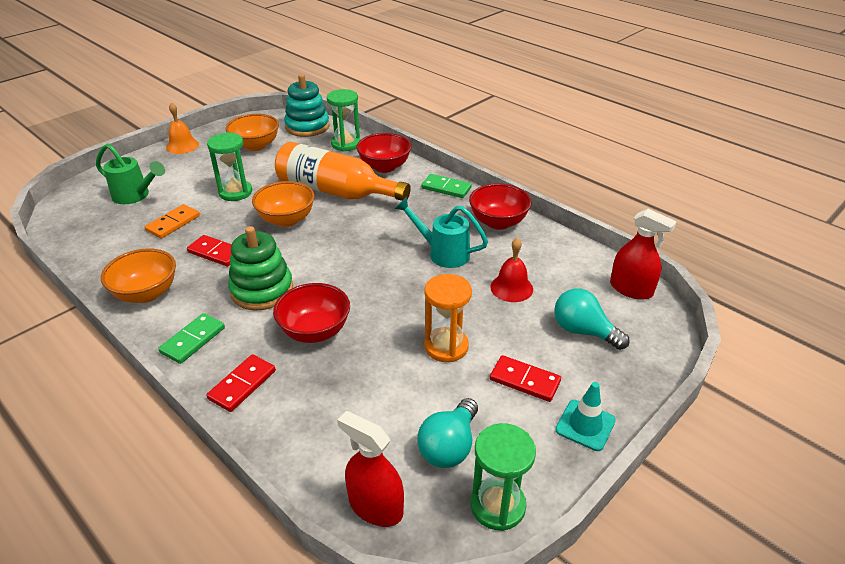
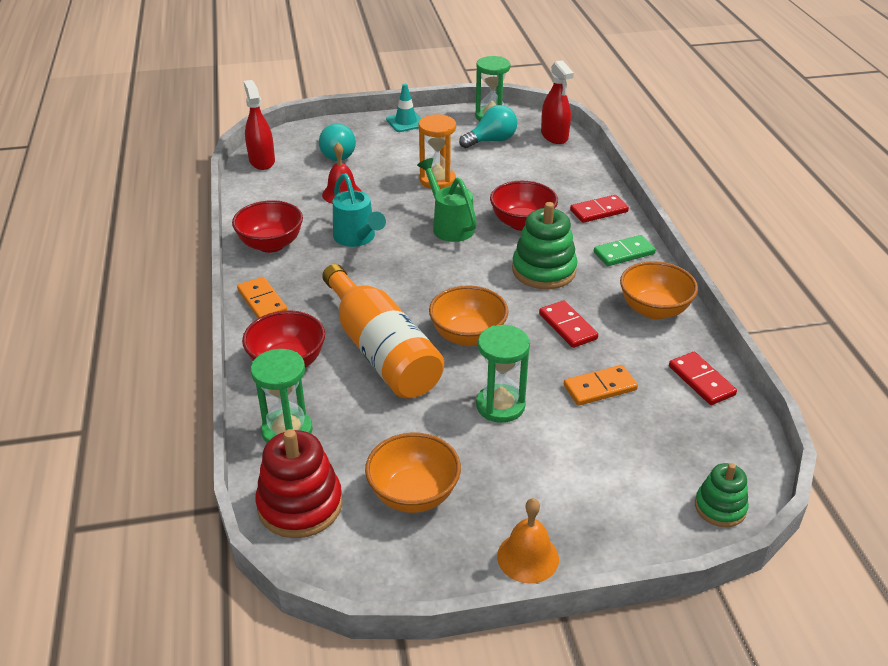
camera: 145 degrees left, 0 degrees up
(79, 193) = (720, 507): none -> green stacking toy
(135, 196) = (636, 461): green watering can -> green watering can (449, 225)
(307, 127) = (300, 505): turquoise stacking toy -> red stacking toy
(446, 188) = (262, 301): green domino -> orange domino
(524, 380) = (411, 148): red domino -> red domino (701, 380)

